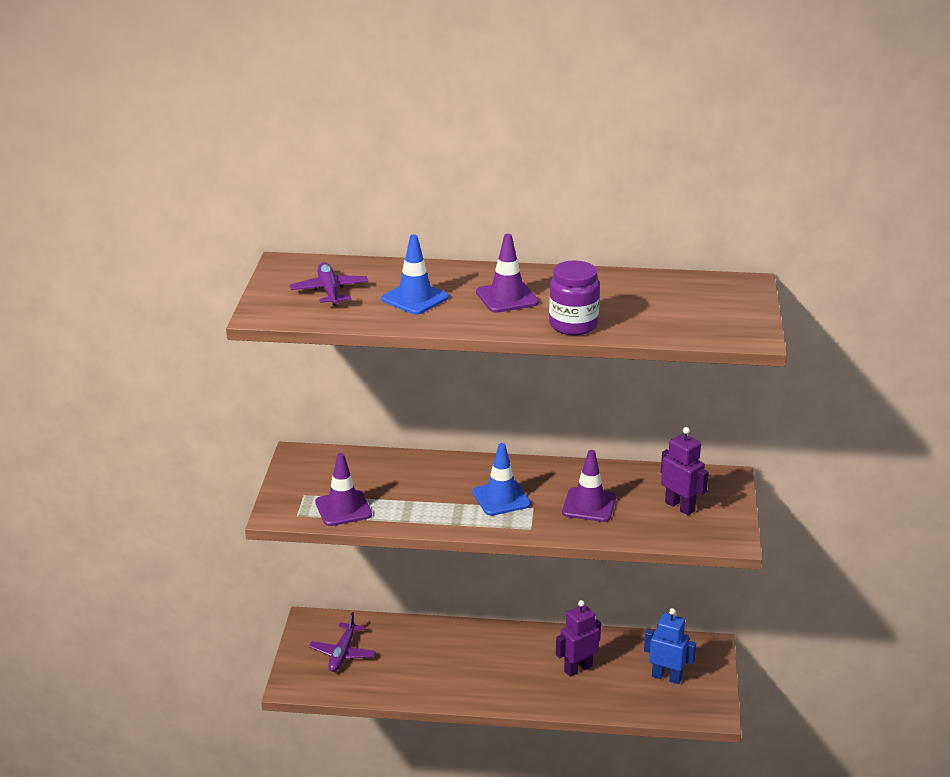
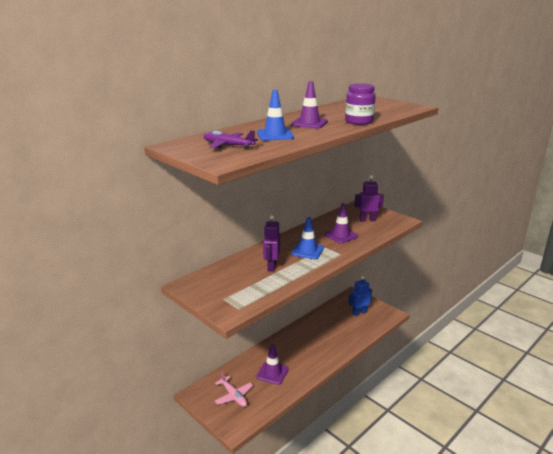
camera: 50 degrees left, 5 degrees down
(342, 653) = (233, 396): purple plane -> pink plane
(343, 508) = (254, 293): purple traffic cone -> purple traffic cone (272, 373)
(578, 669) = (329, 331): purple robot -> purple robot (271, 267)

